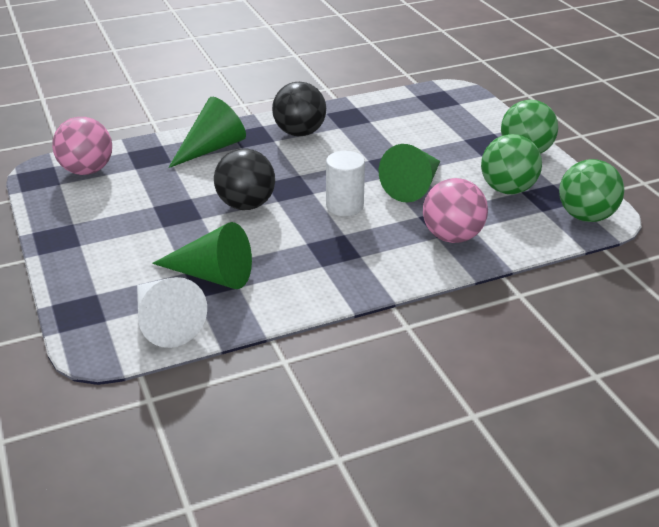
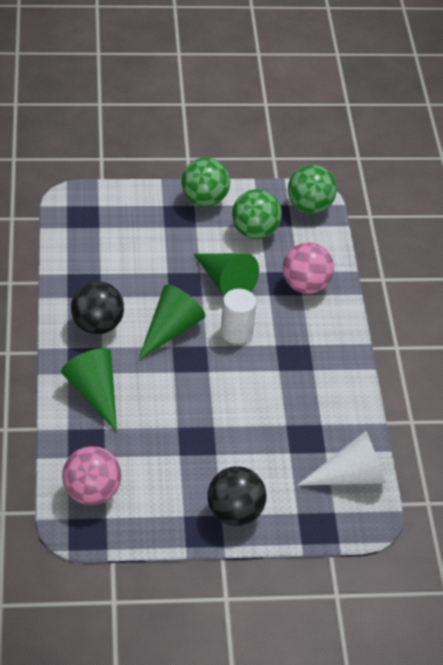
camera: 75 degrees left, 10 degrees up
(212, 275) = (301, 436): green cone -> green cone (171, 330)
(246, 205) = (206, 392): black ball -> black ball (235, 513)

